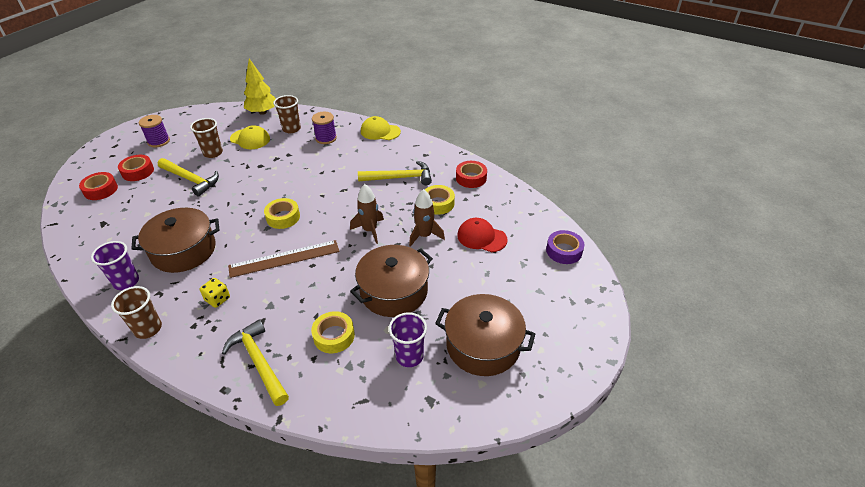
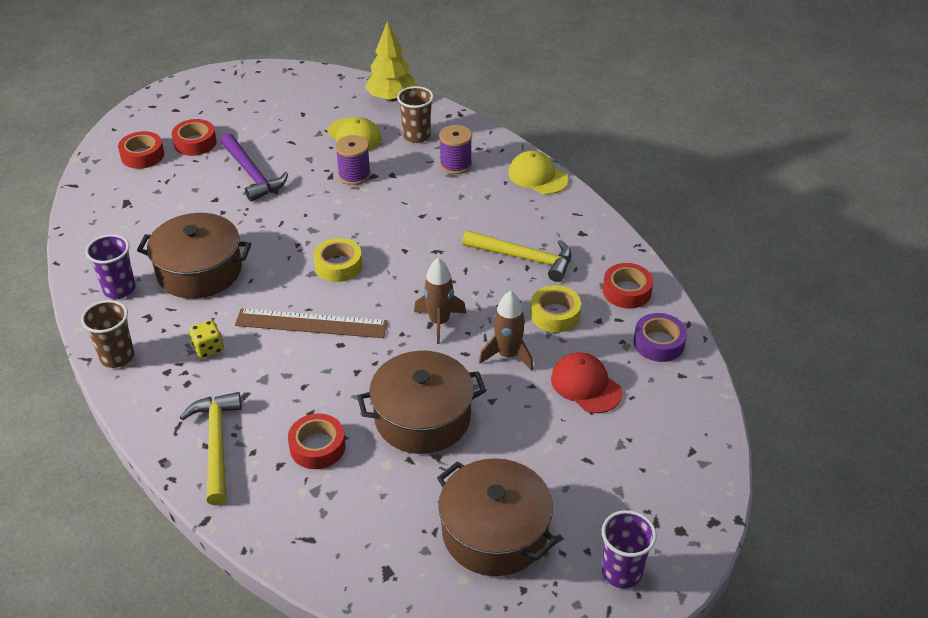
camera: 25 degrees right, 0 degrees up
(159, 141) = (239, 105): purple spool -> purple spool (354, 175)
(191, 180) = (252, 174): yellow hammer -> purple hammer
(213, 153) = (297, 143): brown cup -> none
(334, 336) = (317, 447): yellow tape -> red tape
(409, 356) = (393, 508): purple cup -> purple cup (621, 572)
(564, 251) = (693, 447): purple tape -> purple tape (659, 343)

